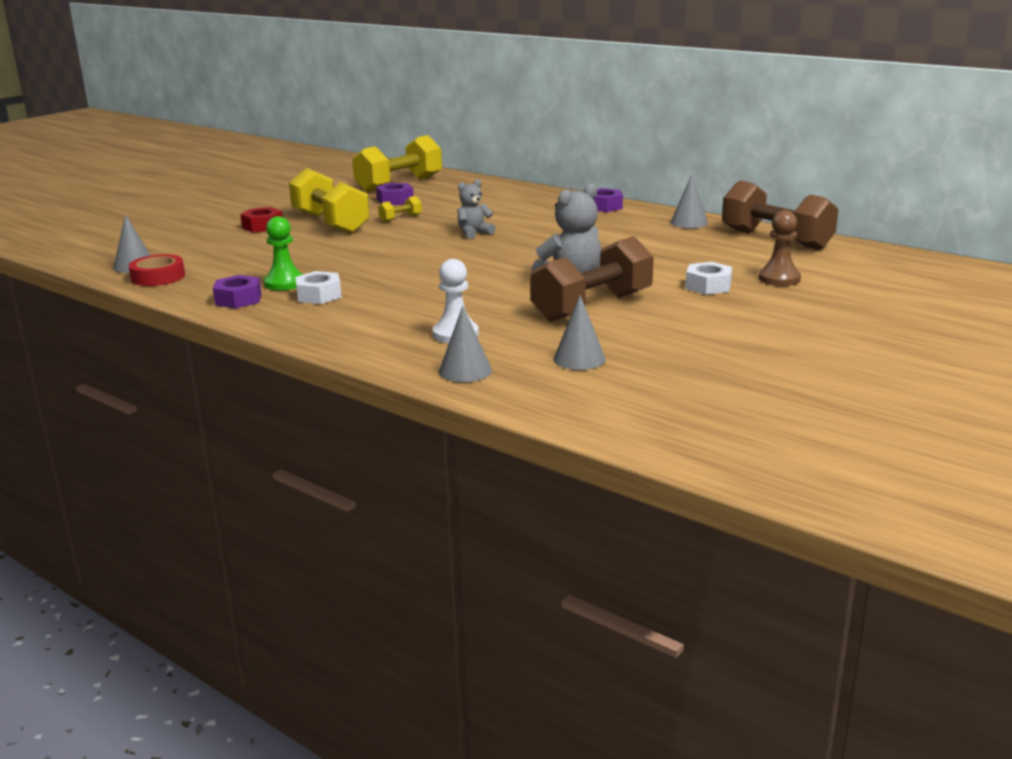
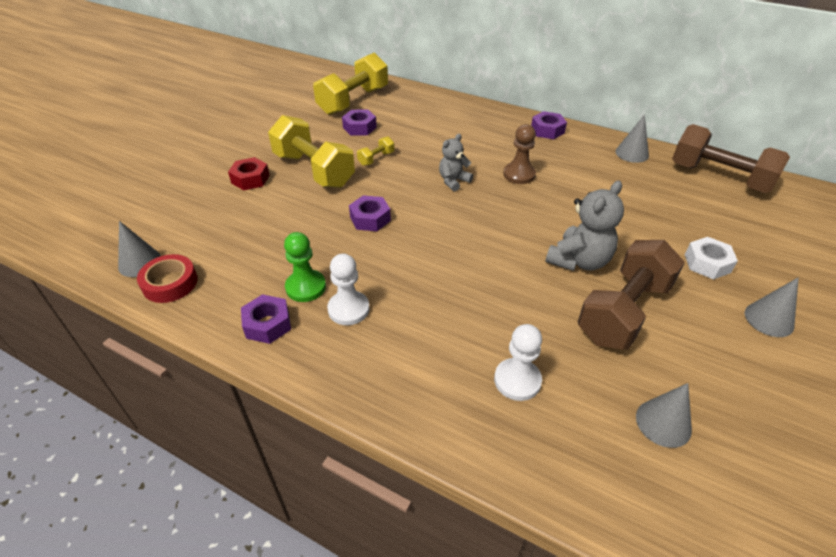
camera: 10 degrees left, 20 degrees up
(319, 295) = (348, 309): white nut -> white pawn
(371, 251) = (370, 219): none -> purple nut
(465, 371) = (561, 462): grey cone -> grey cone (769, 319)
(779, 279) = (760, 246): brown pawn -> brown pawn (519, 174)

